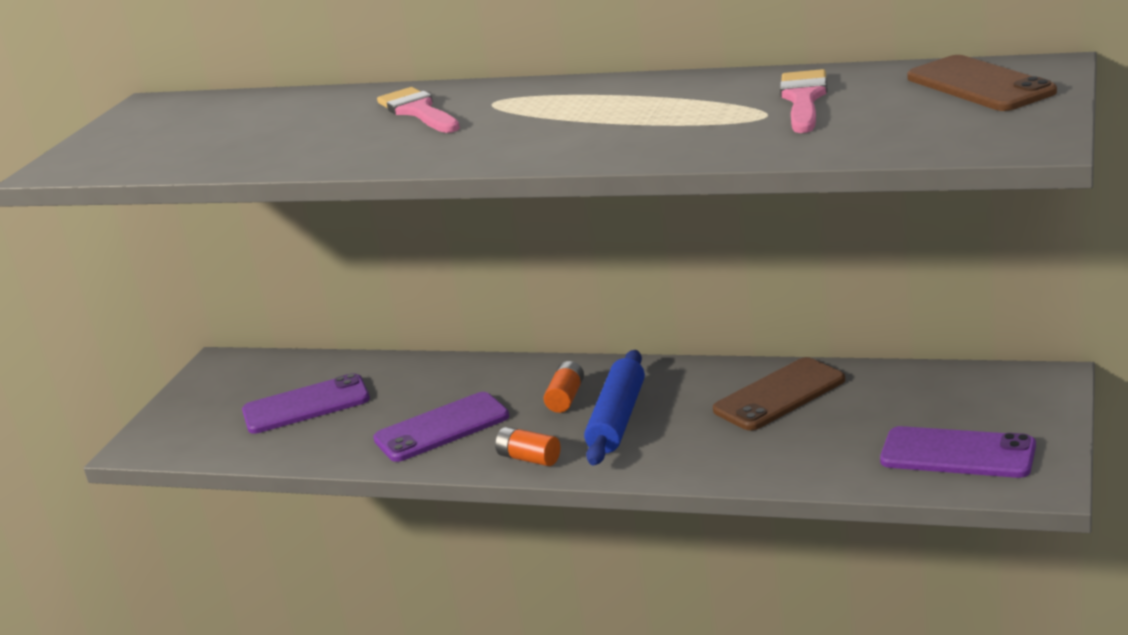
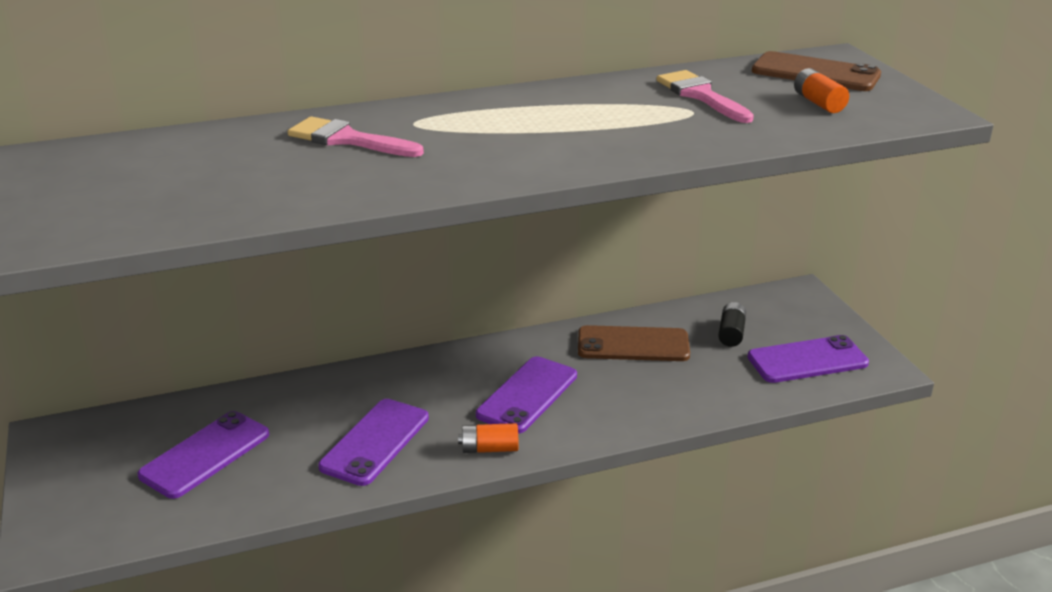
camera: 40 degrees left, 5 degrees up
(566, 398) = (461, 387): orange battery -> orange battery (818, 103)
(617, 419) = (527, 395): blue rolling pin -> purple phone
(779, 395) = (633, 345): brown phone -> brown phone turned 75 degrees clockwise
(903, 406) = (731, 333): none -> black battery

